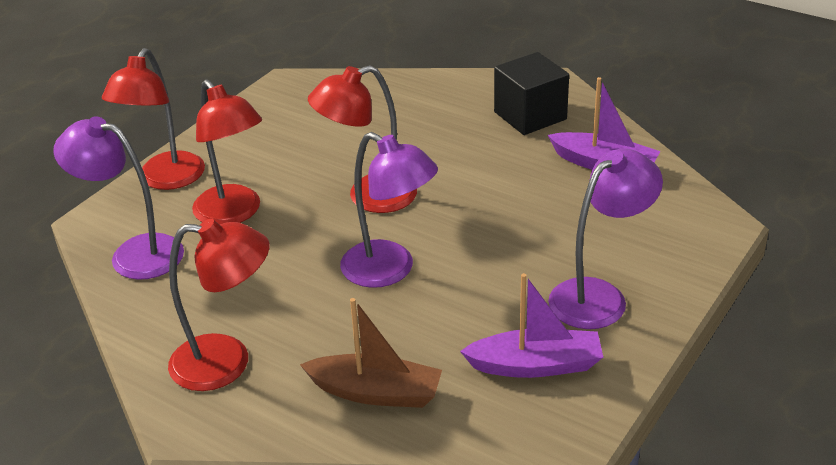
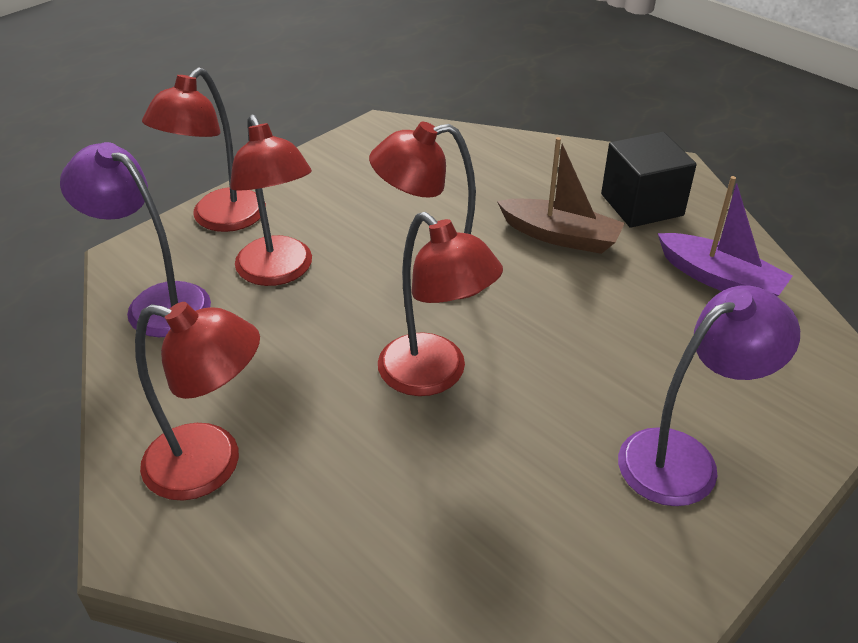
camera: 10 degrees right, 5 degrees up
(376, 392) = (375, 544): brown boat -> brown boat (560, 236)
(390, 270) = (434, 376): purple lamp -> red lamp
(536, 365) = (585, 545): purple boat -> none

